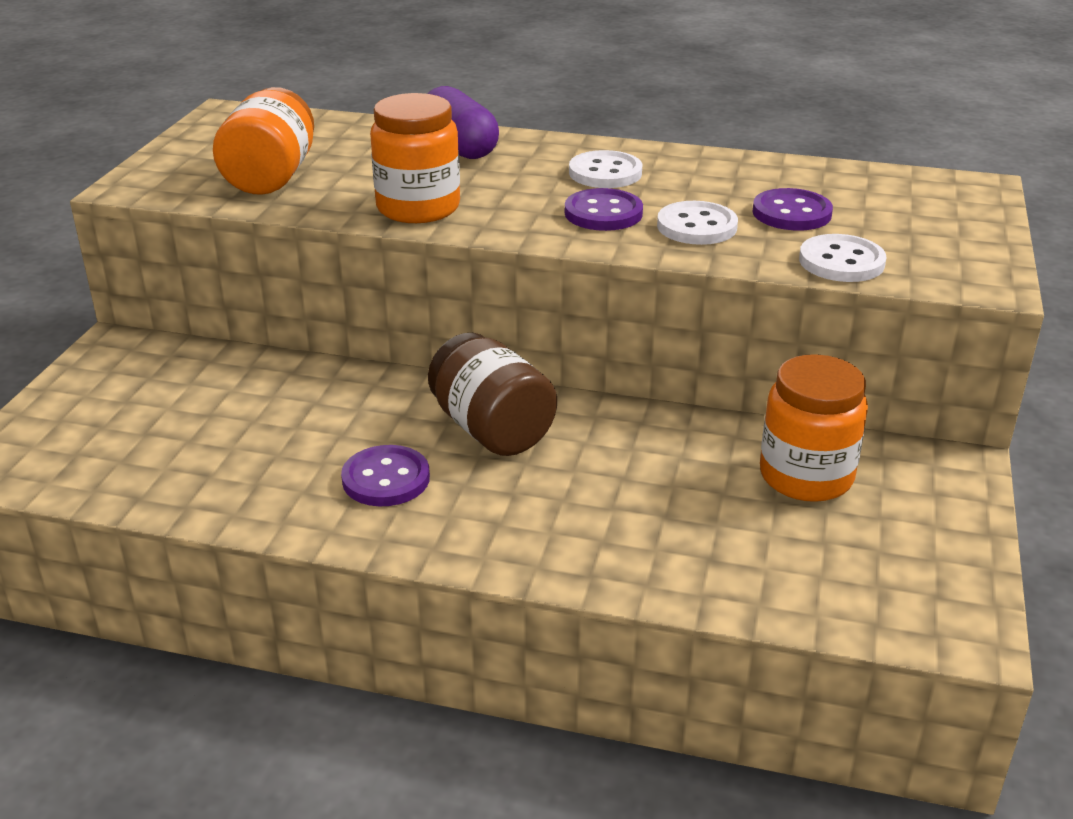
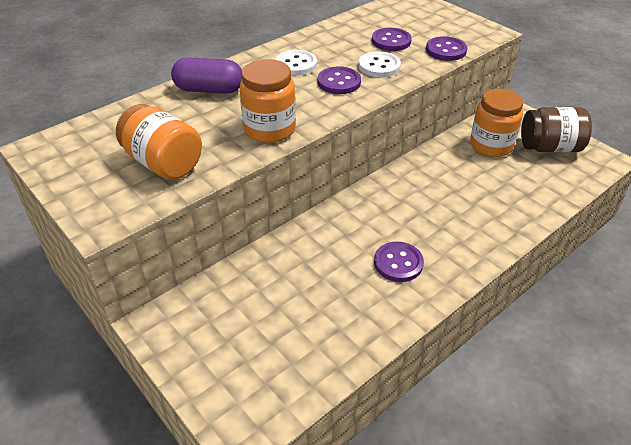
camera: 55 degrees left, 10 degrees up
(492, 429) = (385, 212): brown jar -> brown jar (549, 147)
(841, 262) = (446, 50): white button -> purple button

